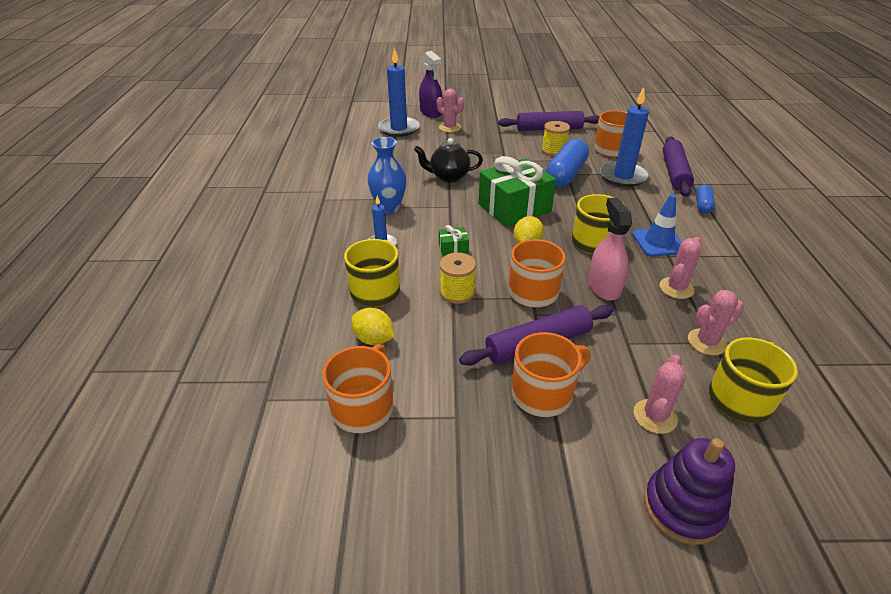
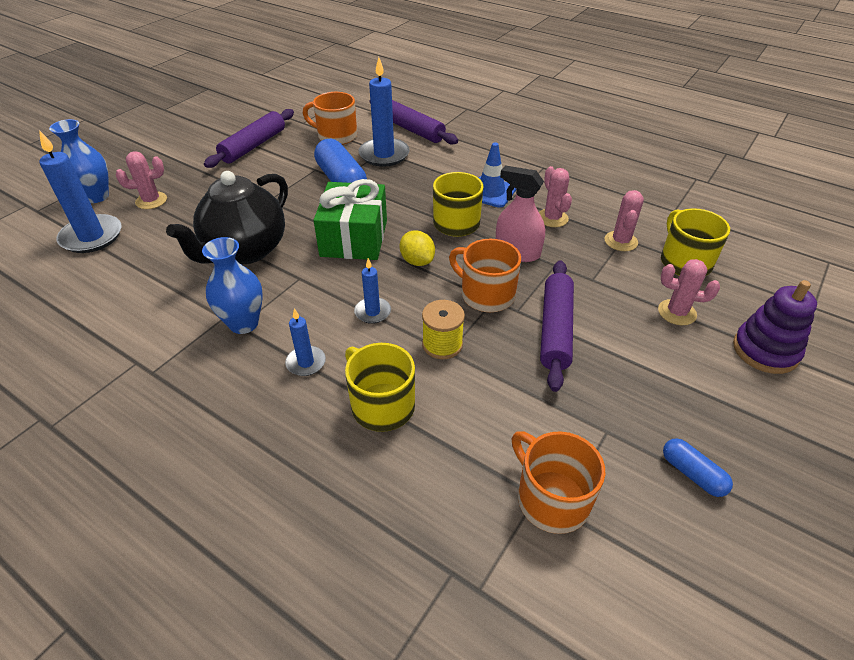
camera: 55 degrees left, 5 degrees up
(374, 339) = (458, 444): yellow lemon -> none
(431, 112) = (96, 196): purple spray bottle -> blue vase
(449, 176) = (245, 251): black teapot -> black teapot, size x1.65
(453, 249) = (372, 312): green gift -> blue candle
(543, 393) = (615, 359): orange mug -> none
(553, 151) = (294, 165): yellow spool -> none
(655, 416) = (677, 312): pink cactus -> pink cactus turned 45 degrees counterclockwise
(702, 205) = (468, 144): blue capsule -> blue capsule (692, 474)

